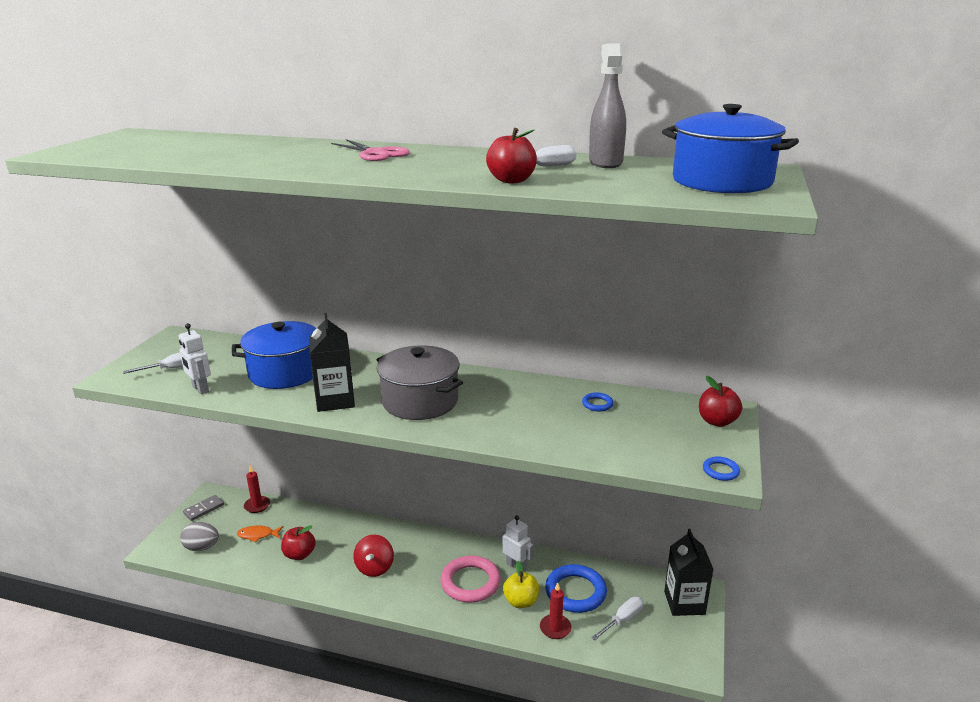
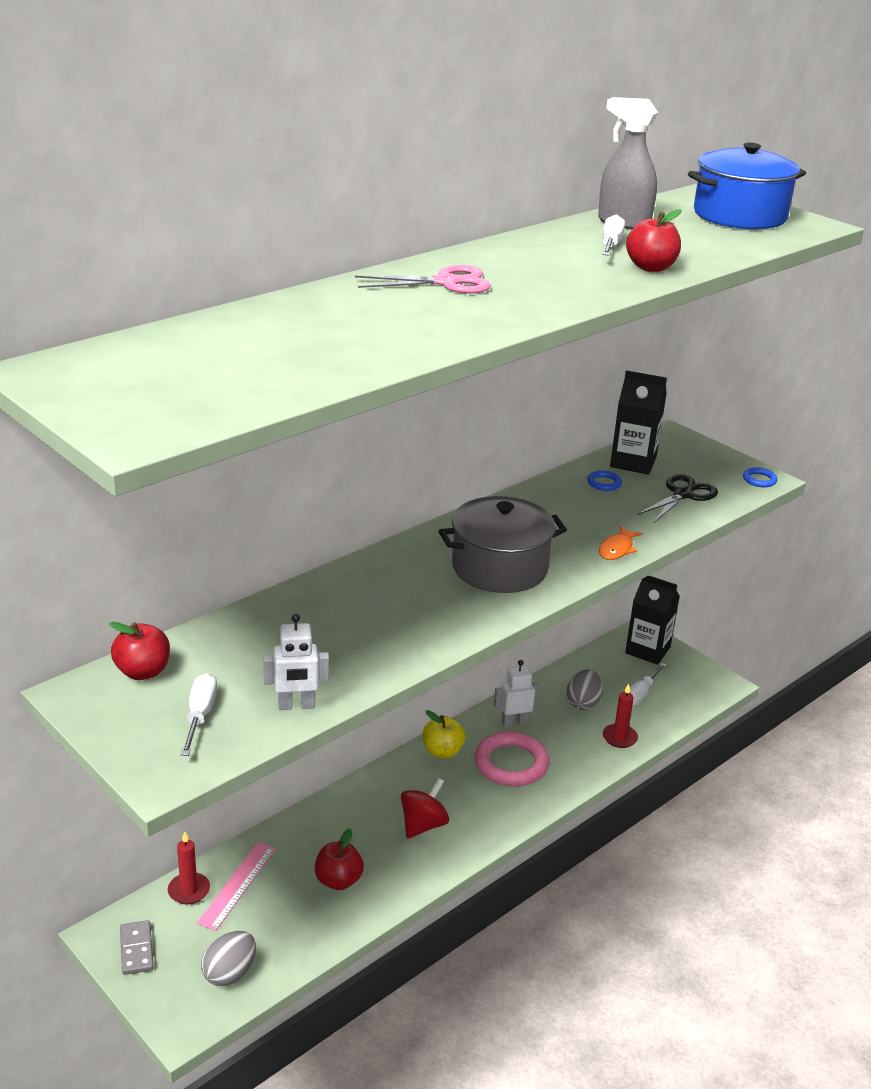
camera: 60 degrees left, 5 degrees up
(257, 535) = (258, 908): orange fish -> orange fish (617, 549)
(271, 519) = (237, 885): none -> pink ruler
(285, 372) = (324, 631): blue pot -> none
(335, 400) = (441, 617): black carton -> black carton (633, 462)
(375, 568) = (423, 825): red spinning top -> red spinning top turned 90 degrees counterclockwise
(521, 601) = (567, 742): yellow apple -> yellow apple (442, 751)
(575, 592) = (583, 703): blue ring -> grey egg
(622, 620) = (641, 694): white screwdriver -> white screwdriver turned 135 degrees counterclockwise
(632, 441) = (683, 494): none -> black scissors
(717, 421) = (686, 448): red apple -> red apple (143, 672)

